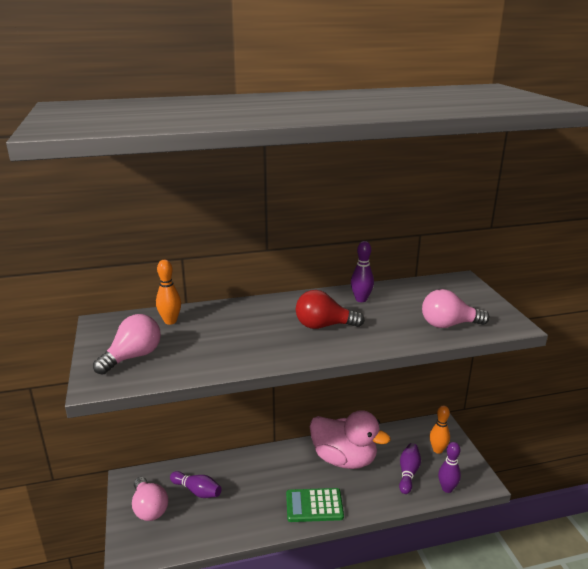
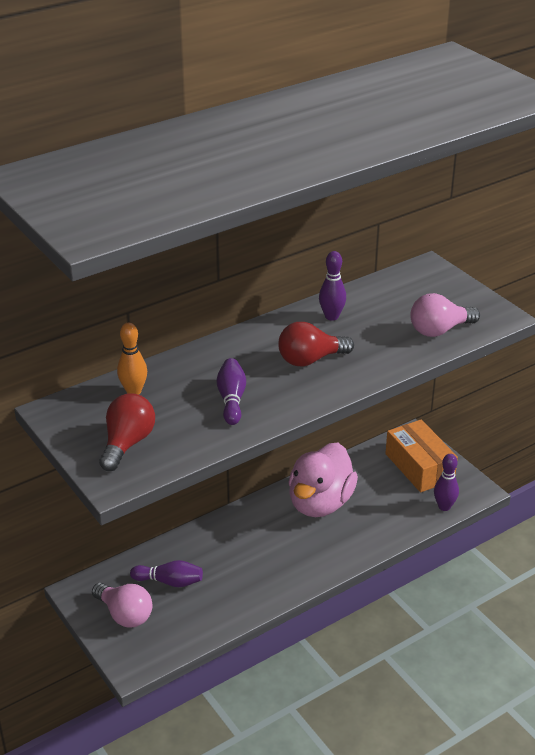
camera: 20 degrees left, 10 degrees up
(133, 357) = (127, 443): pink light bulb -> red light bulb
(314, 505) = (311, 561): green calculator -> none
(344, 459) = (320, 503): pink duck -> pink duck turned 105 degrees clockwise
(408, 473) = (397, 500): purple bowling pin -> purple bowling pin (231, 399)
(437, 450) = (419, 467): orange bowling pin -> orange box

